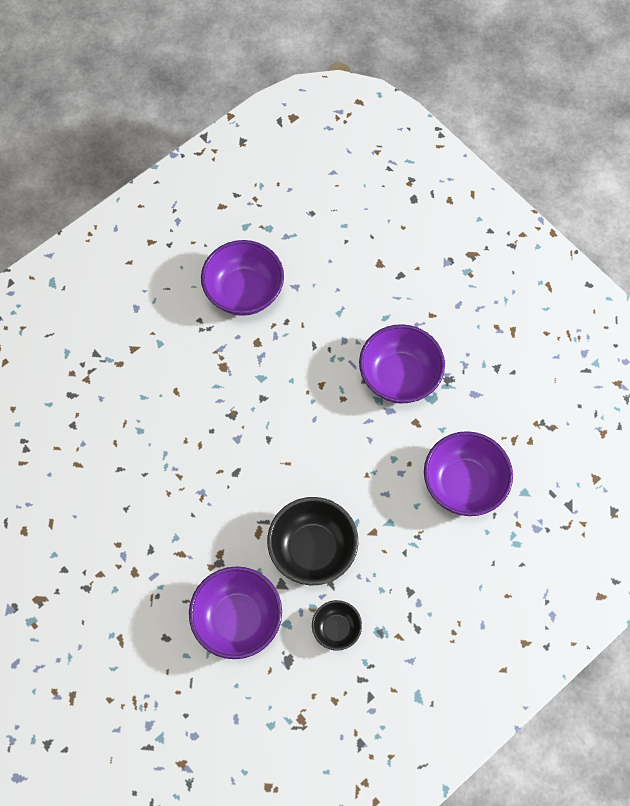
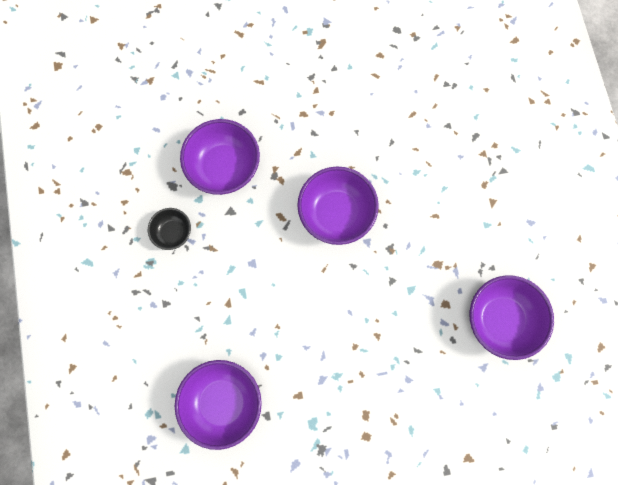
camera: 120 degrees right, 10 degrees up
(312, 550) = (242, 249): black bowl -> none
(399, 376) = (348, 407): purple bowl -> purple bowl (336, 213)

